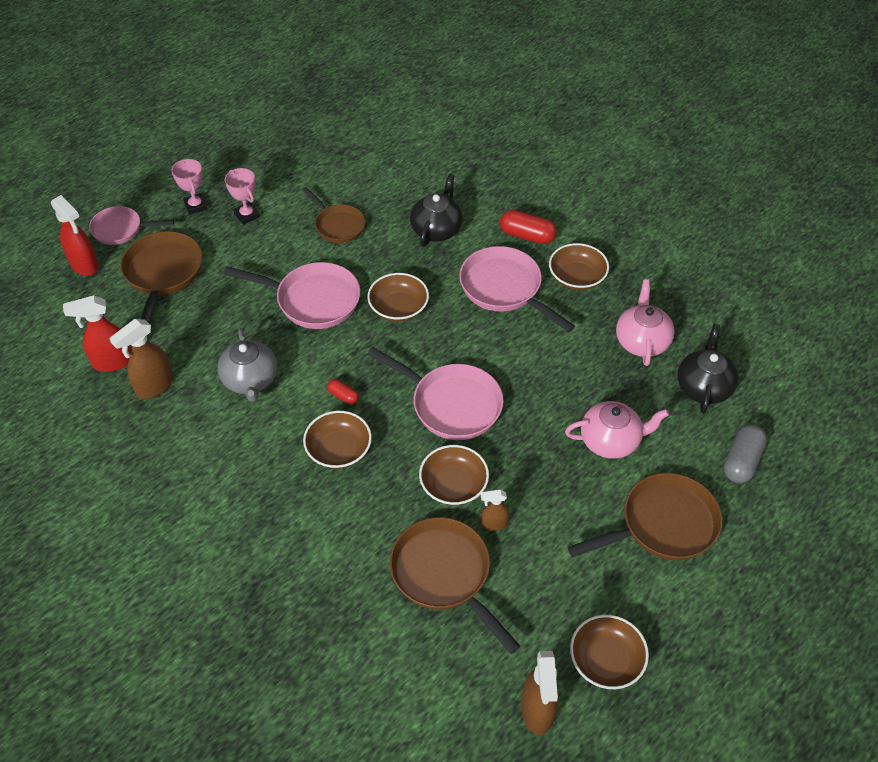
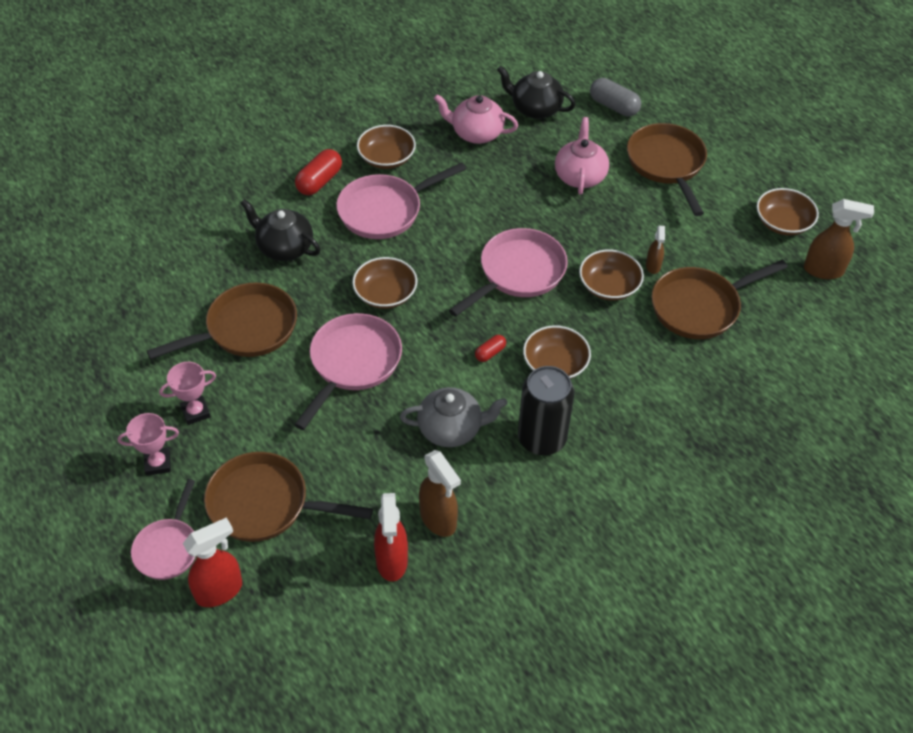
camera: 80 degrees left, 0 degrees up
(247, 450) = (542, 439): none -> black can
(338, 225) = (246, 329): brown pan -> brown pan, size x1.56

